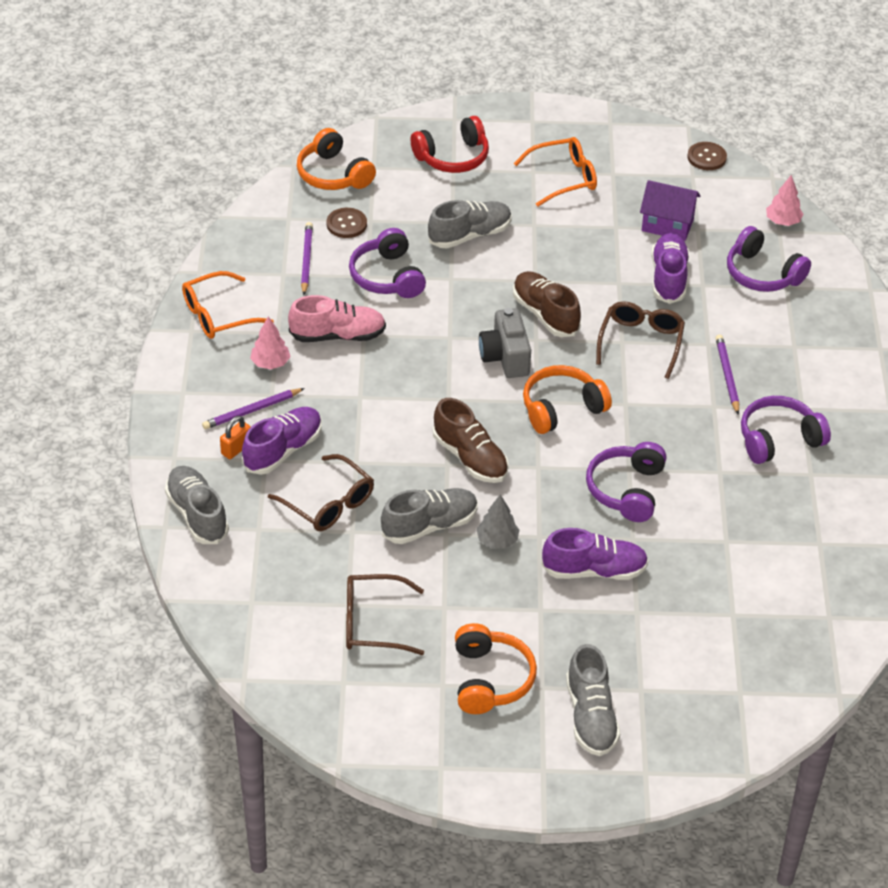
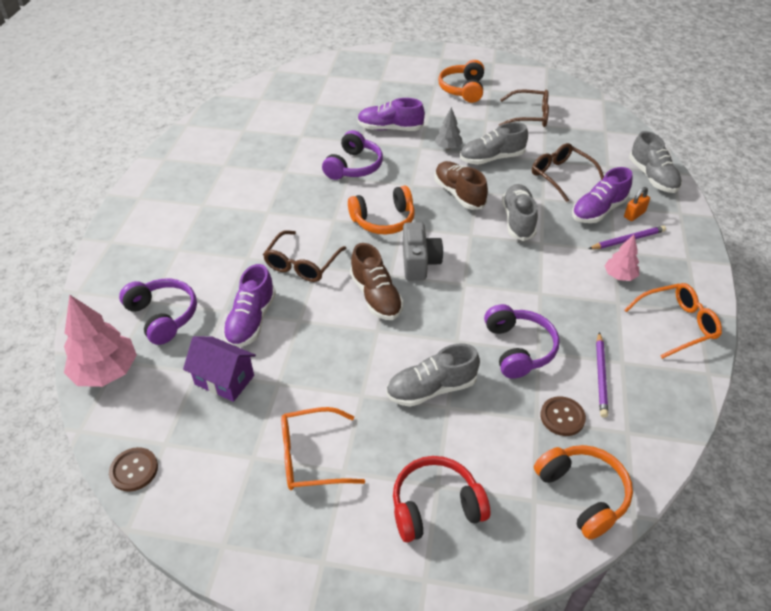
camera: 170 degrees left, 0 degrees up
(337, 335) = (563, 294): pink shoe -> none
(590, 716) = (411, 73): grey shoe -> grey shoe (518, 220)
(727, 376) = (245, 232): purple pencil -> none
(778, 439) = (232, 186): purple headphones -> none
(782, 221) = (106, 372): pink tree -> pink tree, size x1.78

